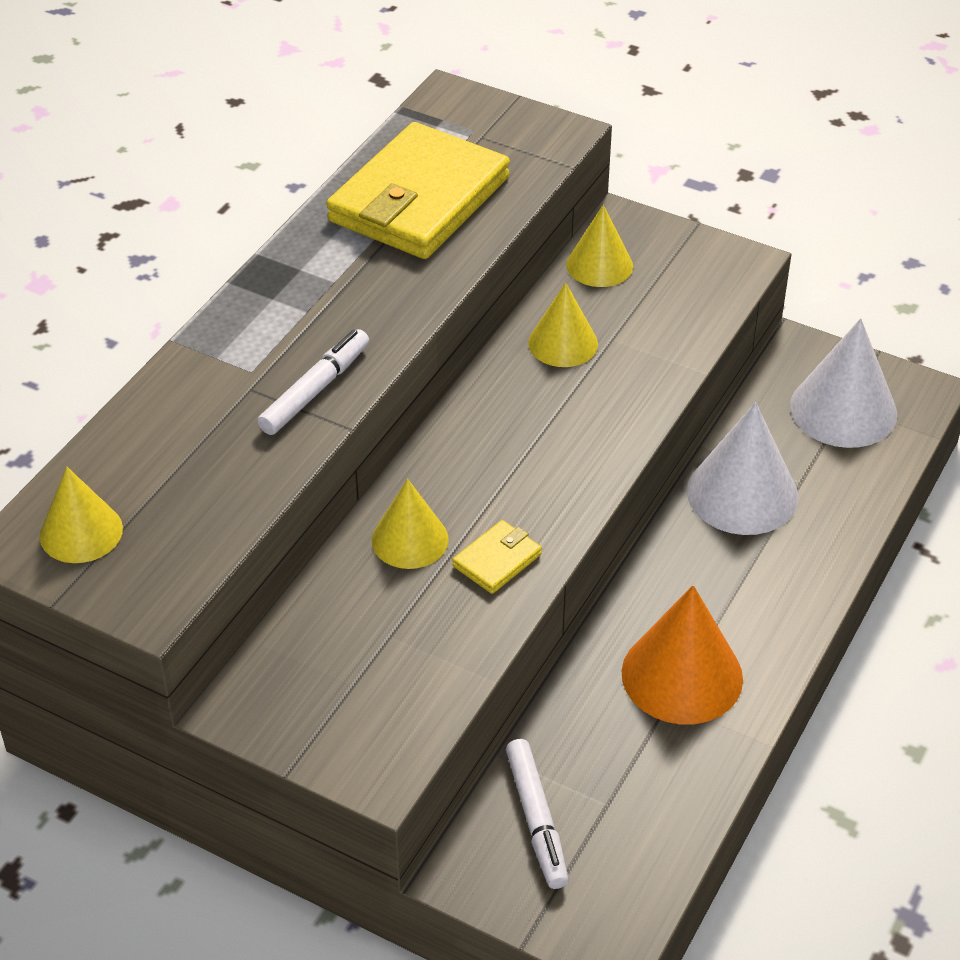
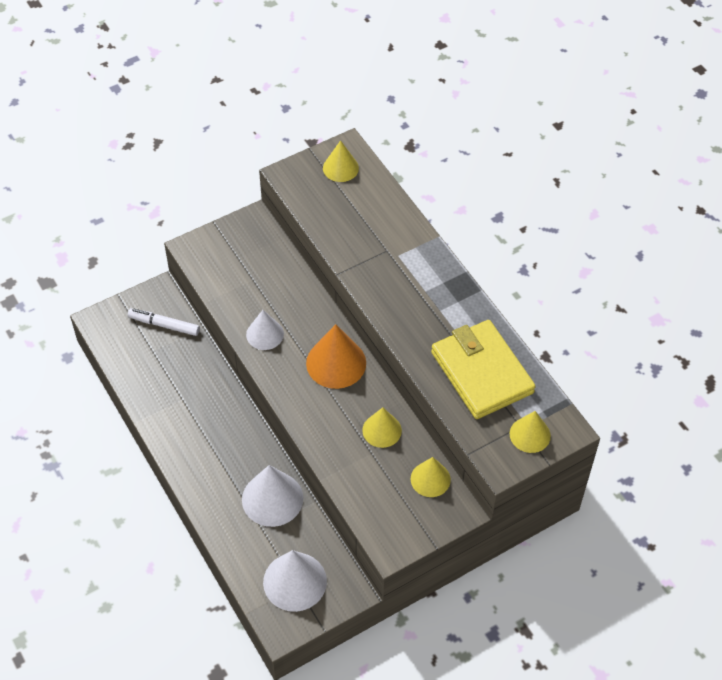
camera: 120 degrees right, 10 degrees up
(315, 390) = (369, 272): white marker -> none
(410, 539) = (299, 310): yellow cone -> yellow cone (530, 434)
(497, 560) = (265, 334): yellow wallet -> white cone
(682, 675) = (191, 411): orange cone -> orange cone (336, 363)

